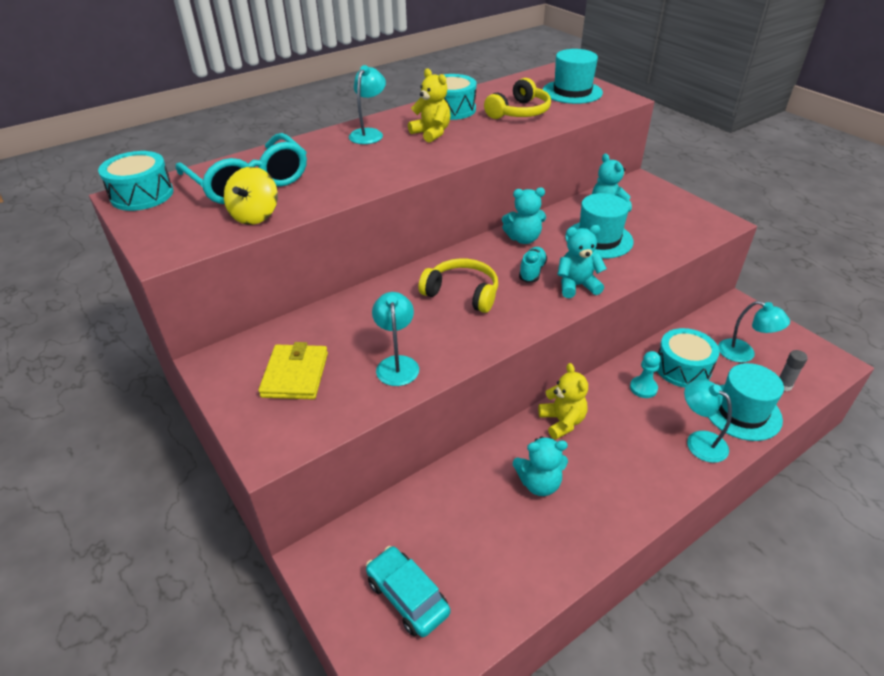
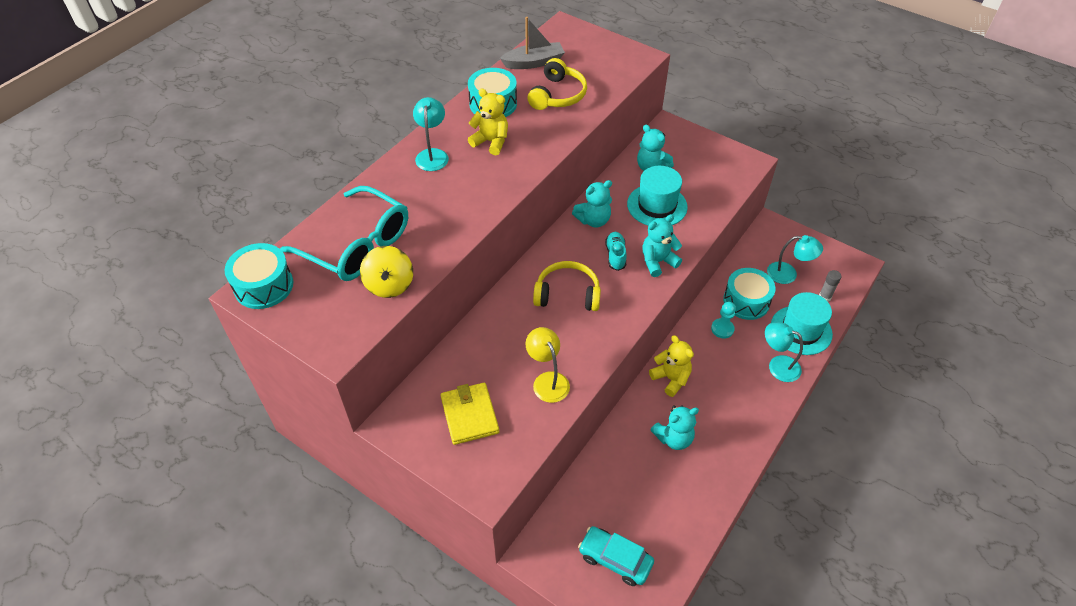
camera: 20 degrees left, 10 degrees up
(397, 364) = (547, 380): turquoise lamp -> yellow lamp
(509, 89) = (534, 62): none -> grey boat
(572, 92) = (593, 56): turquoise hat -> none

